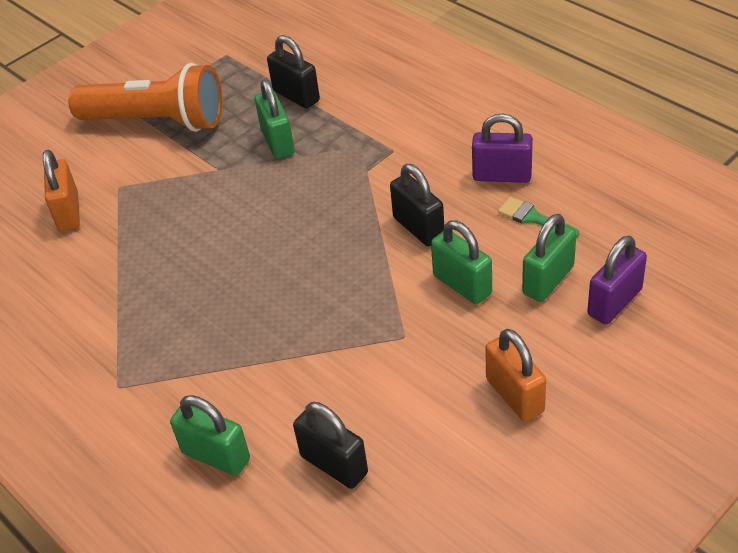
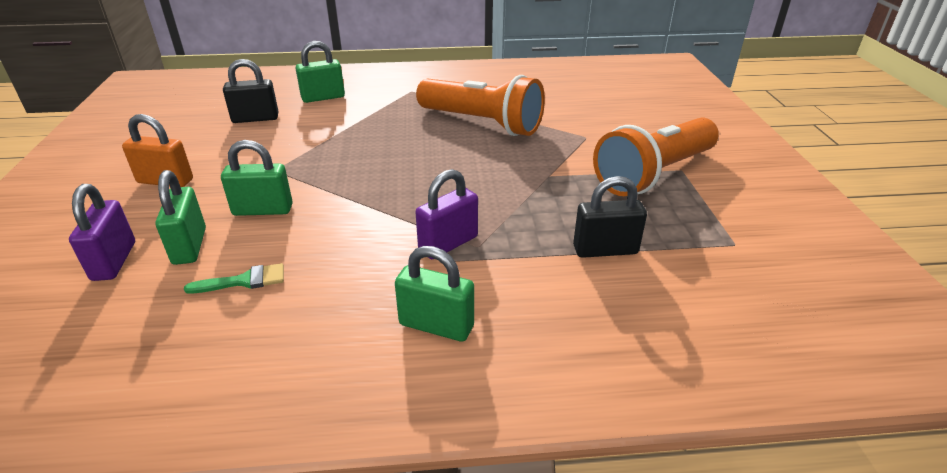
camera: 125 degrees right, 10 degrees down
(68, 212) = (582, 116): orange padlock -> none
(154, 268) = (482, 123): none -> orange flashlight
(278, 142) = (546, 211): green padlock -> green padlock (436, 325)
(418, 228) = (341, 222): black padlock -> none
(502, 176) = (313, 298): purple padlock -> purple padlock (448, 244)

